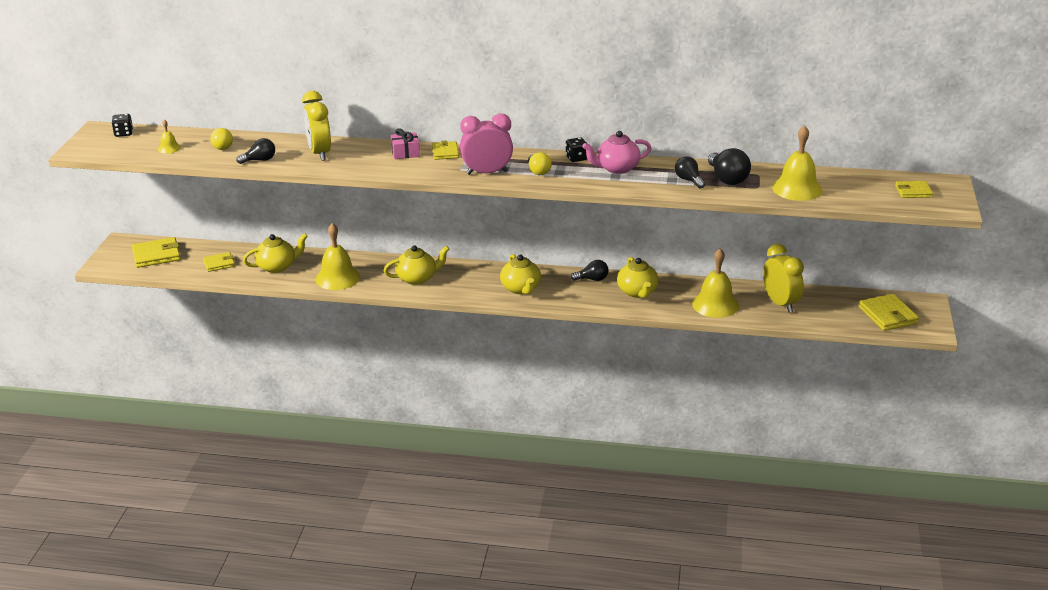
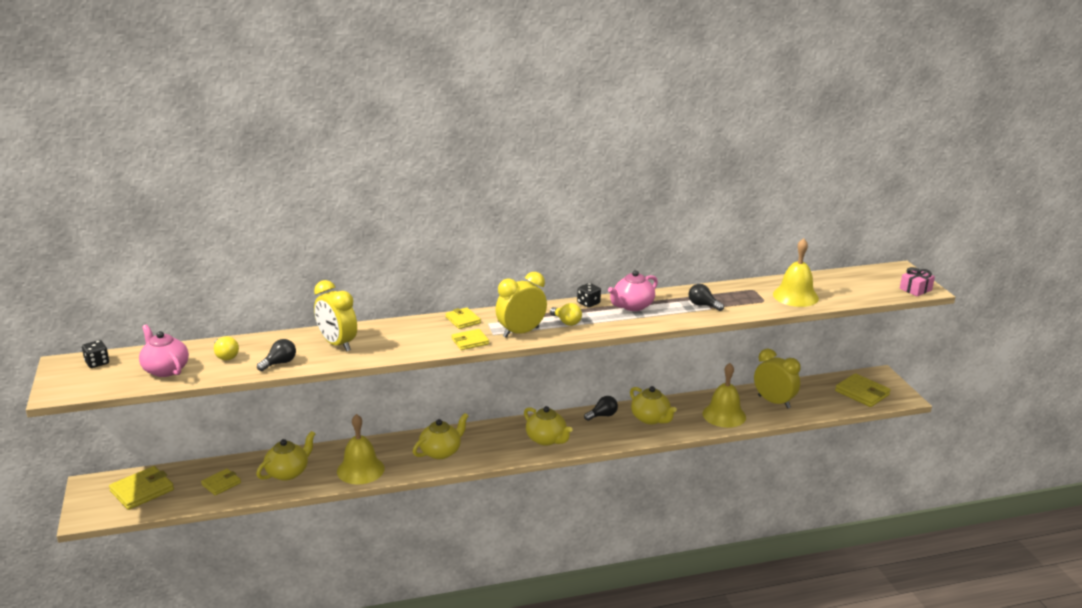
camera: 25 degrees left, 5 degrees down
(169, 148) = (165, 369): yellow bell -> pink teapot
(405, 153) = (424, 328): pink gift -> pink gift (915, 289)
(487, 173) = (521, 332): pink clock -> yellow clock
(727, 179) = (732, 298): black light bulb -> none
(913, 191) = (883, 281): yellow wallet -> yellow wallet (470, 341)

